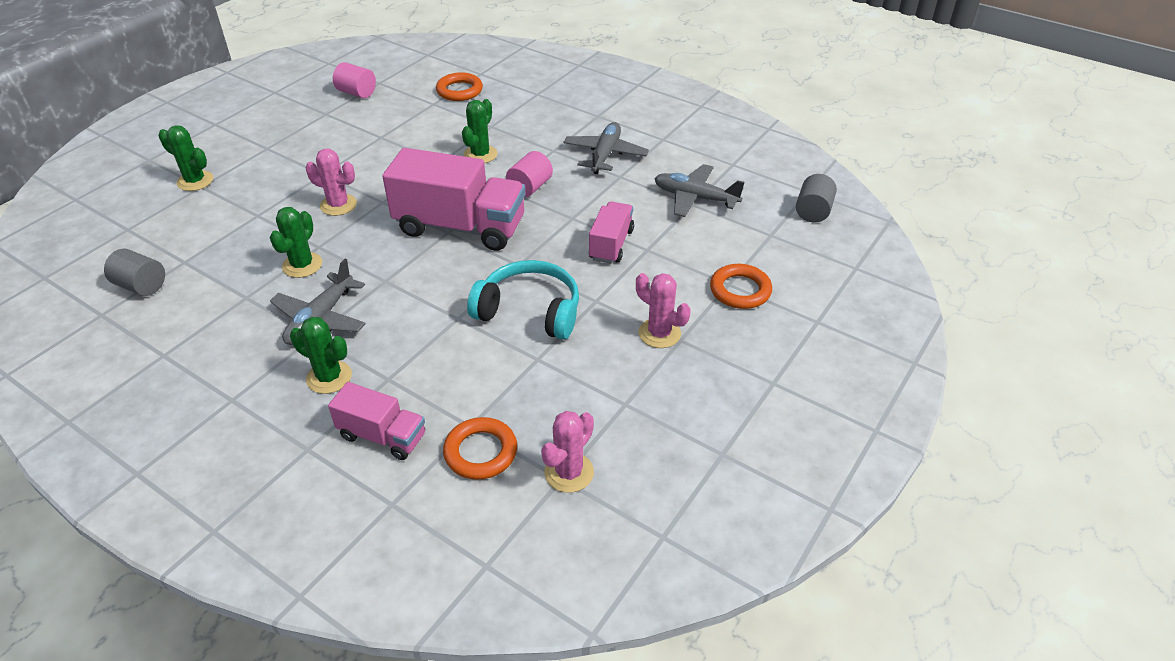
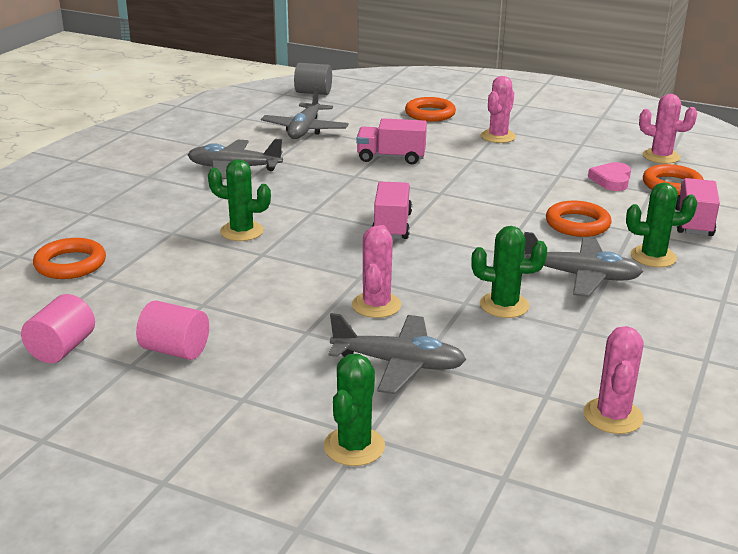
camera: 100 degrees left, 15 degrees down
(141, 286) = (613, 416): grey cylinder -> pink cactus
(261, 206) = (398, 364): none -> grey plane
(329, 377) = (653, 257): green cactus -> green cactus turned 75 degrees clockwise
(417, 342) = (577, 224): none -> orange ring
(460, 227) = (392, 226): pink truck -> pink truck, size x0.54
(511, 400) = (611, 180): none -> pink heart
(529, 311) = (503, 182): turquoise headphones -> none
(530, 187) = (306, 199): pink cylinder -> pink cylinder (175, 350)

